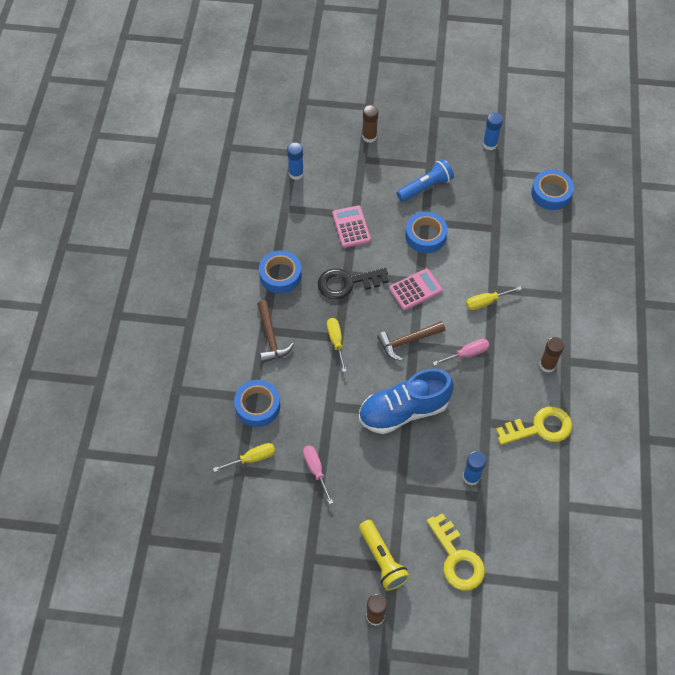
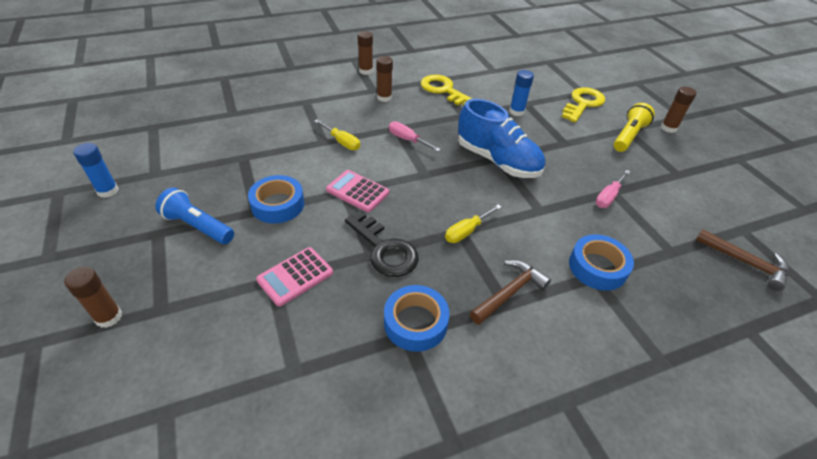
camera: 120 degrees left, 15 degrees down
(252, 458) = (651, 247): yellow screwdriver -> none
(296, 173) = (214, 387): blue glue stick -> none
(408, 341) = (423, 179): brown hammer -> brown hammer (745, 262)
(551, 193) = (178, 132): blue tape -> none
(609, 370) = (366, 71): none -> brown glue stick

